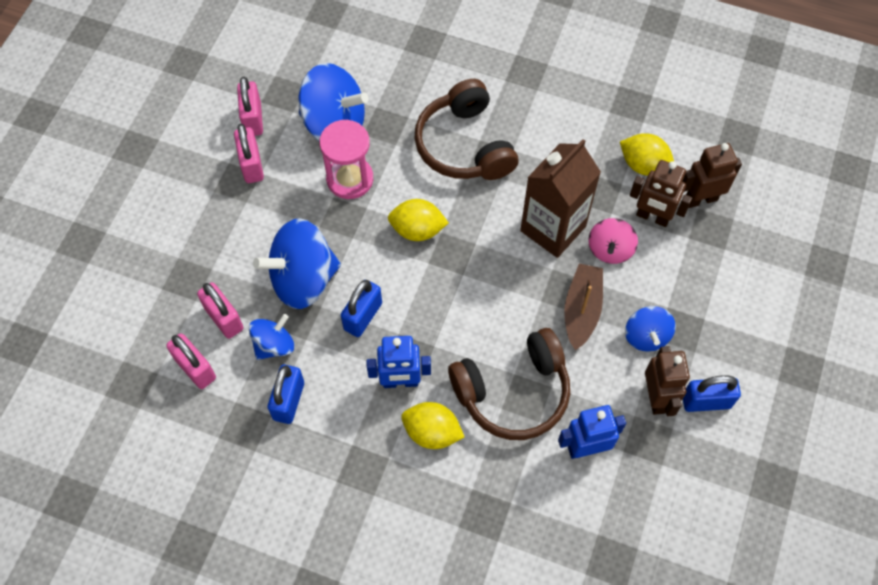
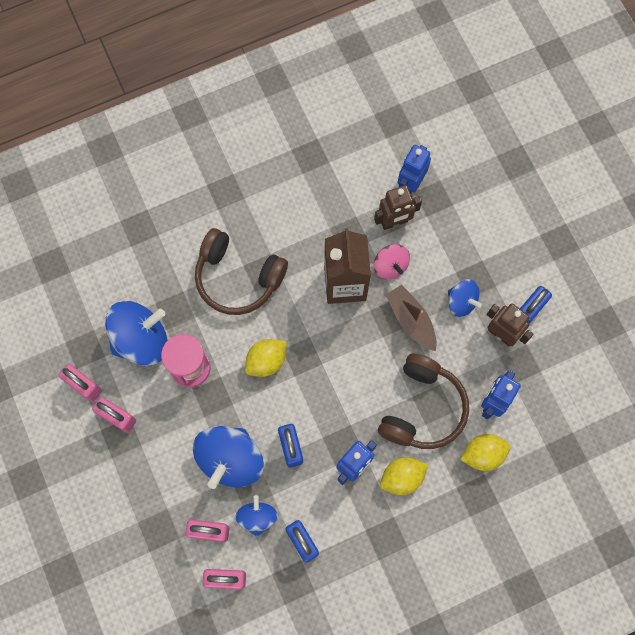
camera: 45 degrees left, 10 degrees up
(643, 165) = (357, 192): yellow lemon -> yellow lemon (483, 454)
(700, 199) = (410, 184): brown robot -> blue robot

